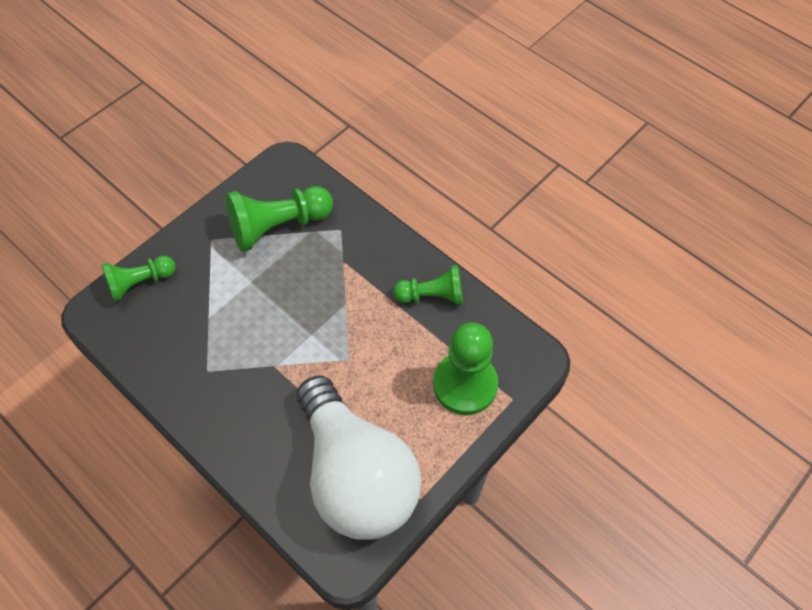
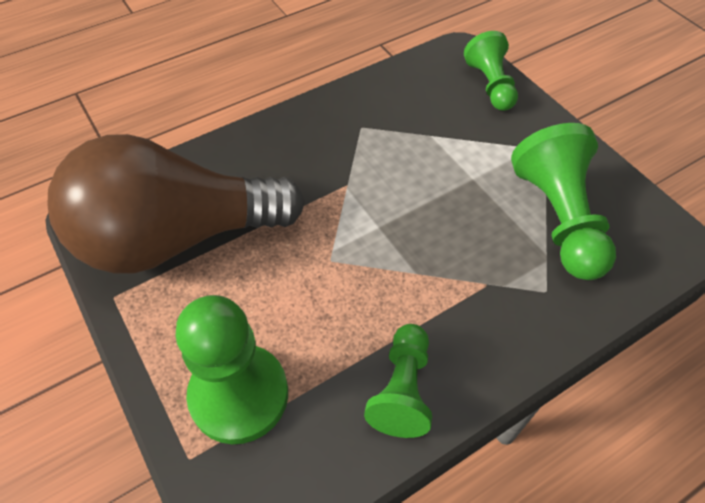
camera: 105 degrees right, 5 degrees down
(356, 475) = (176, 238): white light bulb -> brown light bulb

